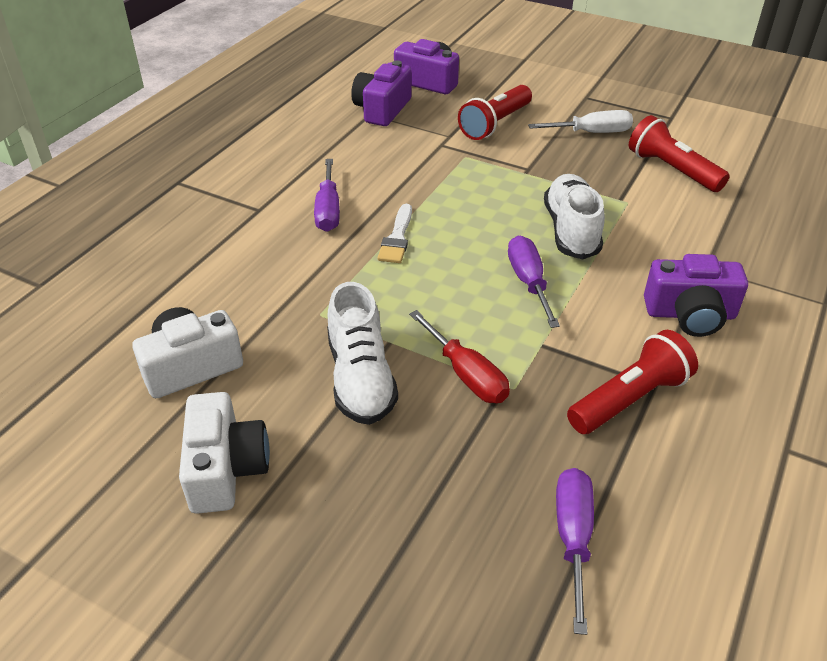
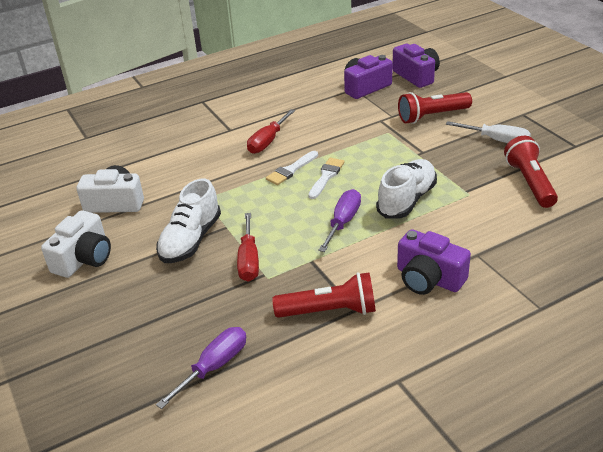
camera: 35 degrees right, 5 degrees down
(328, 210) = (267, 141): purple screwdriver -> red screwdriver
(449, 232) = (326, 177): none -> white brush

